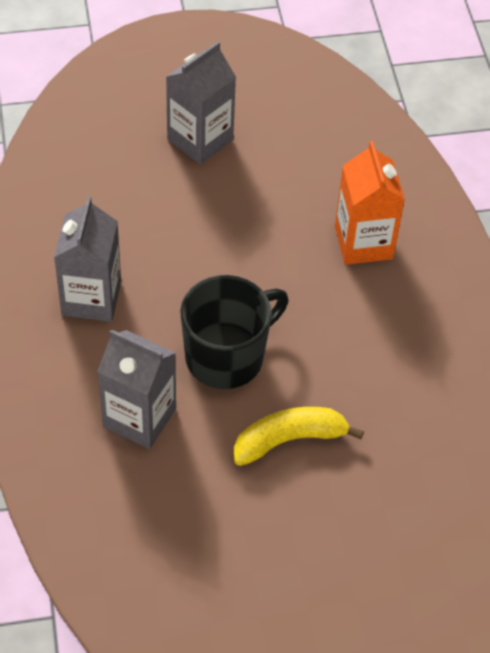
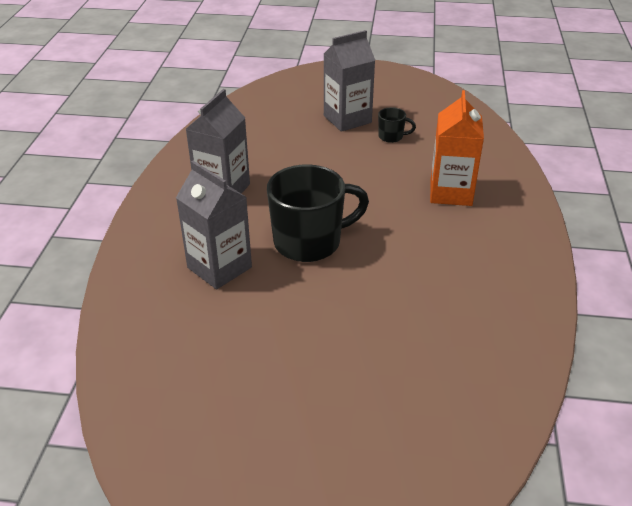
camera: 20 degrees right, 15 degrees down
(266, 161) = (391, 137): none -> black mug
(289, 440) = (337, 306): yellow banana -> none

